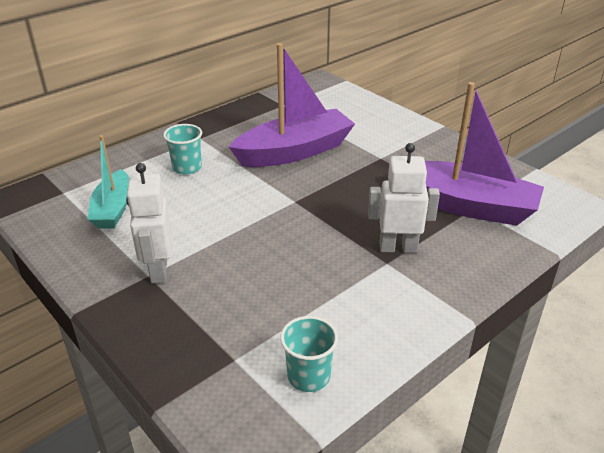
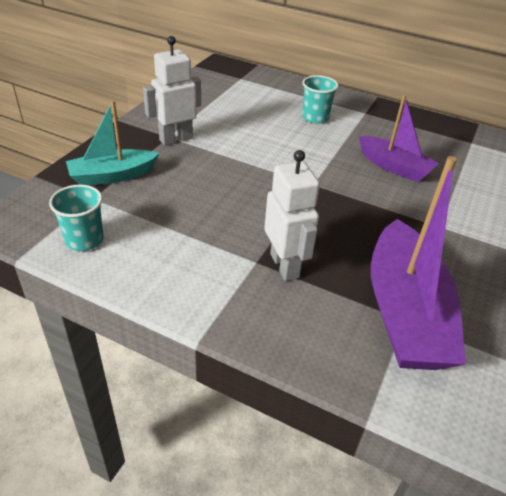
camera: 65 degrees right, 5 degrees up
(113, 209) = (235, 102): turquoise boat -> turquoise boat (112, 176)
(294, 151) = (394, 167): purple boat -> purple boat, size x0.60

